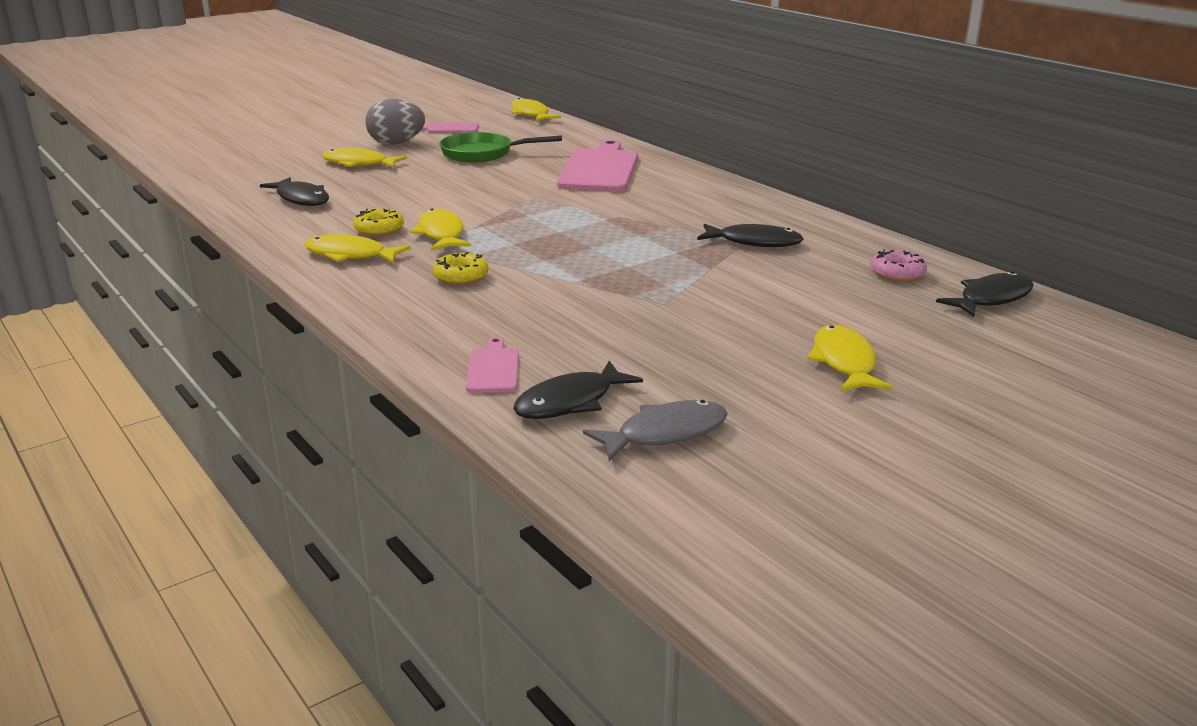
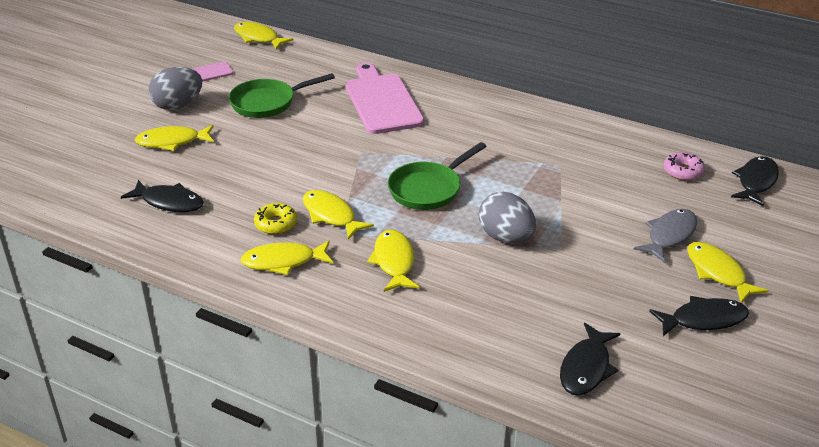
camera: 25 degrees left, 10 degrees up
(461, 277) = (394, 262): yellow donut -> yellow fish
(493, 369) = (508, 353): pink cutting board -> none
(568, 234) = (428, 189): none -> green pan
(608, 283) = (506, 237): none -> grey egg
(665, 433) = (667, 376): grey fish -> grey fish (669, 235)
(754, 242) = (566, 162): black fish -> black fish (703, 320)

